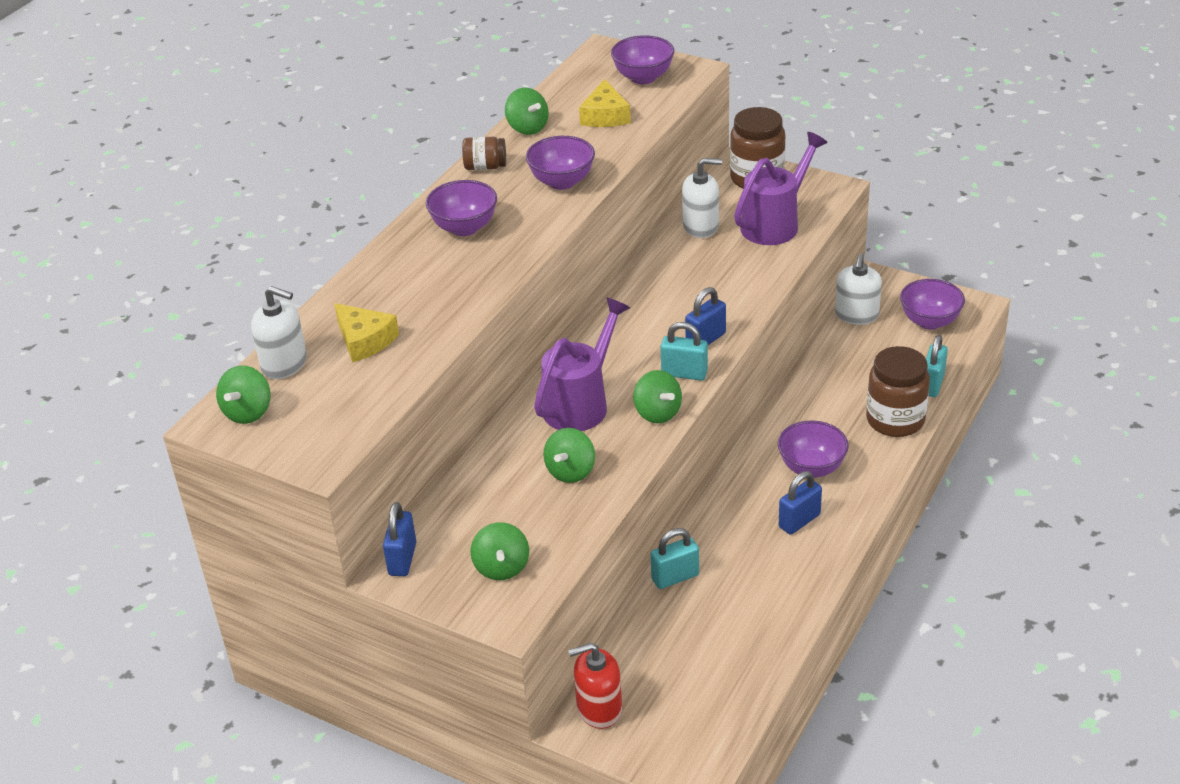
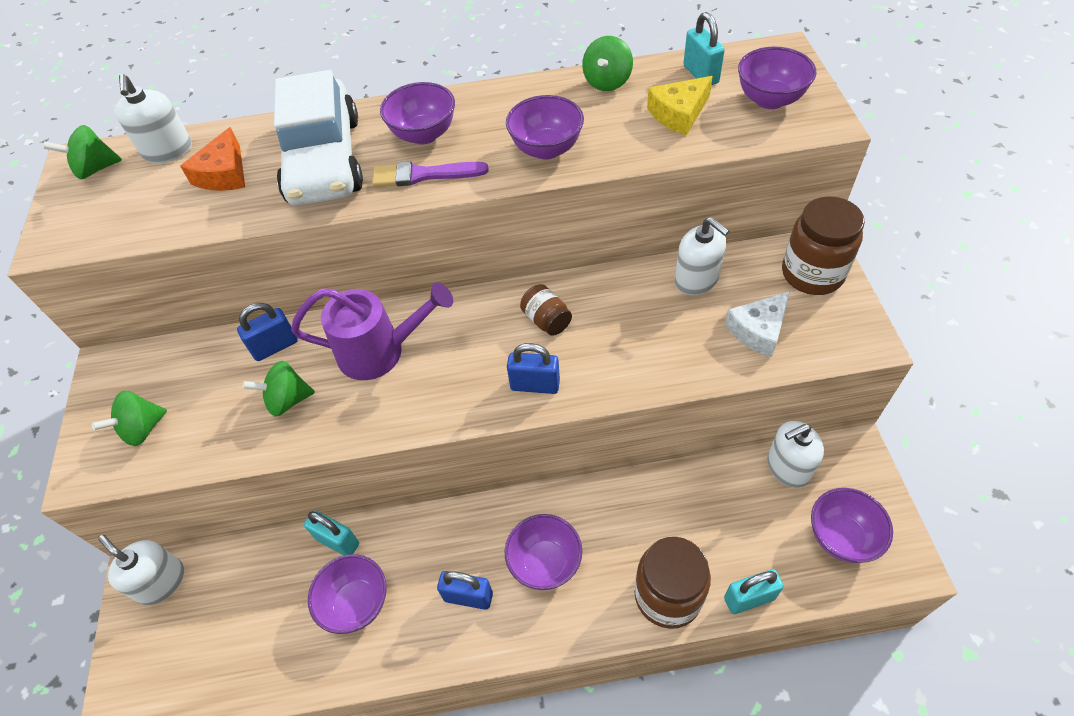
camera: 55 degrees right, 15 degrees up
(364, 340) = (224, 174): yellow cheese -> orange cheese
(402, 559) = (124, 360): blue padlock -> blue padlock (275, 346)
(424, 284) = (324, 160): none -> white car
(485, 166) = (524, 93): brown jar -> brown jar (546, 320)
(511, 244) = (423, 175): none -> purple brush
(599, 708) = (161, 582): red soap dispenser -> white soap dispenser
(657, 413) = (405, 413): green spinning top -> none
(684, 373) = (474, 399): turquoise padlock -> turquoise padlock (701, 74)
(744, 587) = (356, 603): none -> purple bowl
(775, 223) = (758, 330): purple watering can -> white cheese

